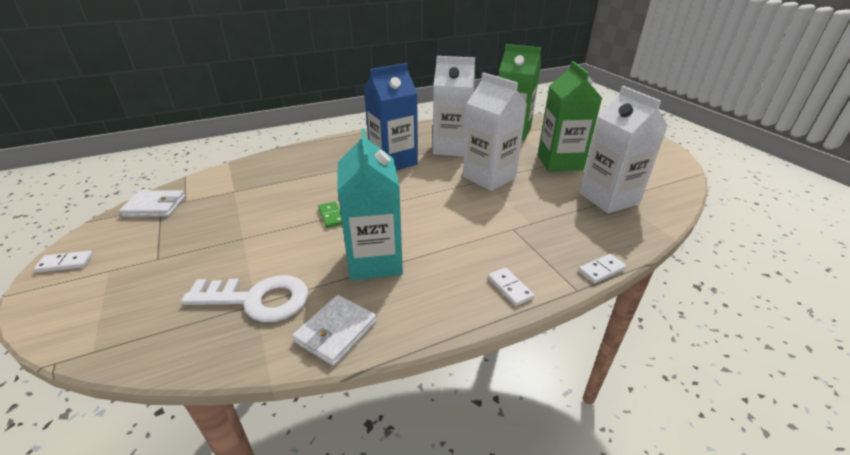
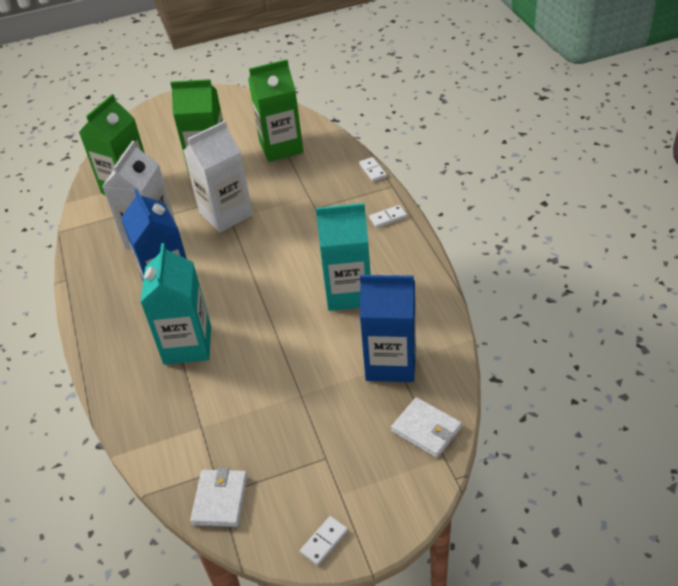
camera: 80 degrees left, 10 degrees up
(65, 263) = (324, 541): white domino -> white domino turned 45 degrees clockwise
(257, 299) = (391, 363): white key -> blue carton
(324, 176) = (187, 345): none -> turquoise carton
(331, 216) = (273, 329): green domino -> none
(336, 331) = (427, 309): white wallet -> white wallet (426, 429)
(608, 198) = (281, 147): white carton -> green carton

